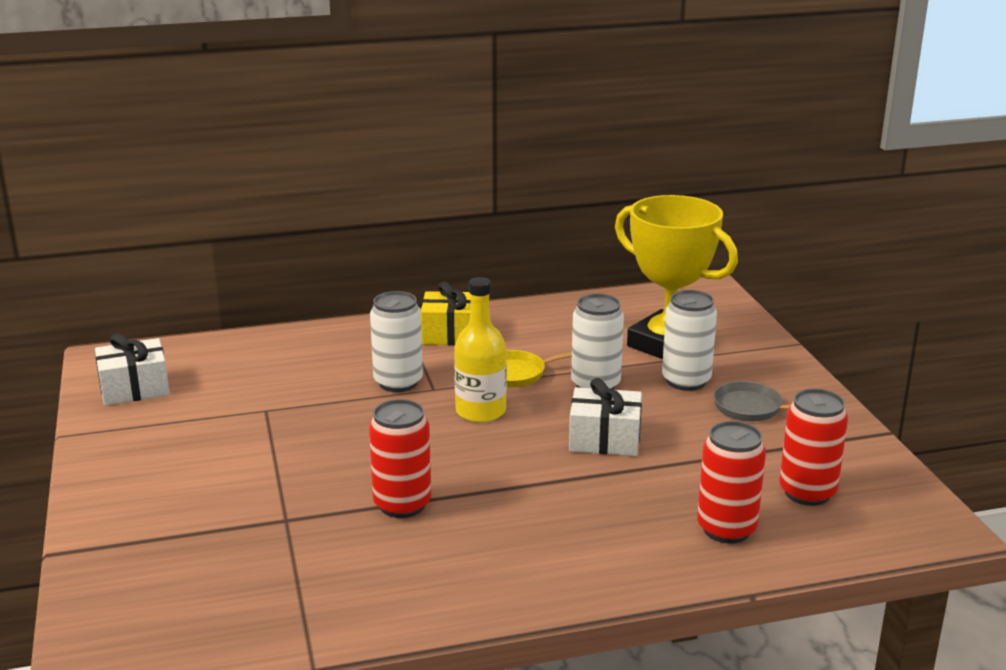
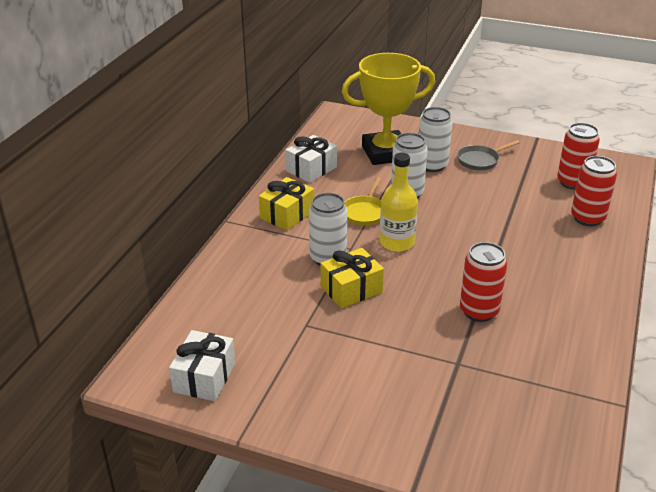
camera: 55 degrees left, 10 degrees up
(355, 414) = (351, 289): none -> yellow gift
(604, 439) = (469, 215): white gift -> white gift (311, 169)

